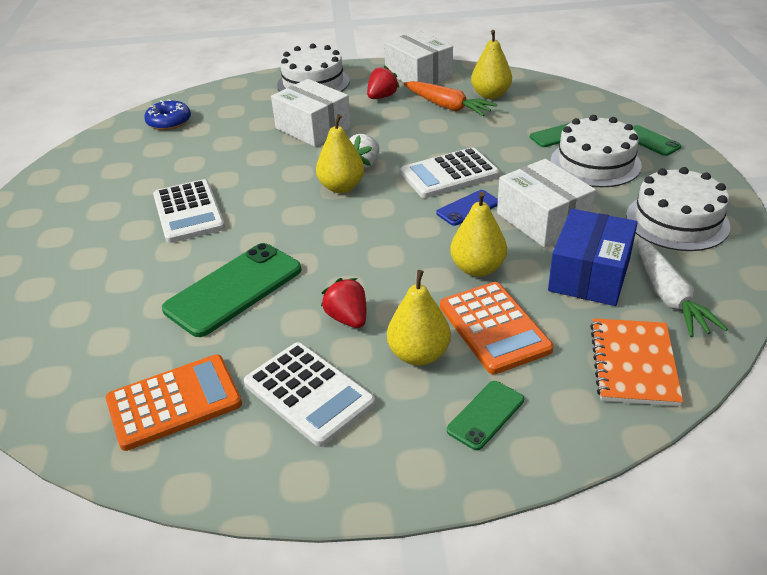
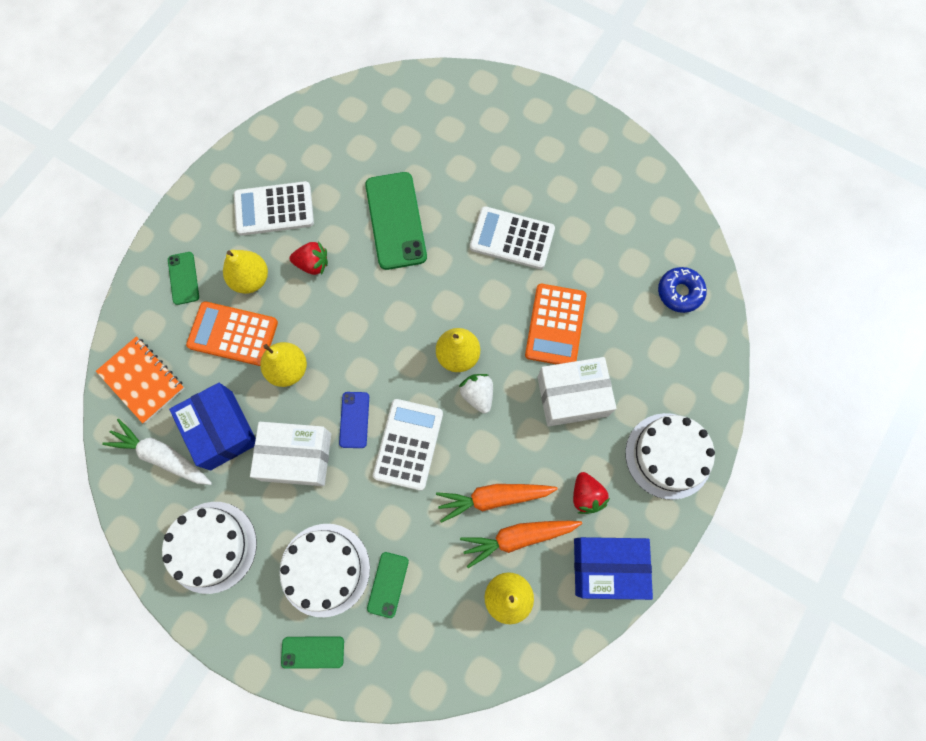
camera: 125 degrees right, 35 degrees up
(174, 402) = (325, 147): orange calculator -> orange calculator (555, 325)
(418, 75) = (607, 567): white box -> blue box
(435, 125) = (493, 498): none -> orange carrot

